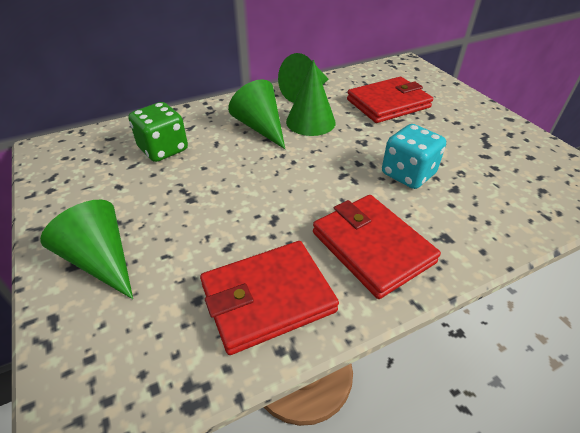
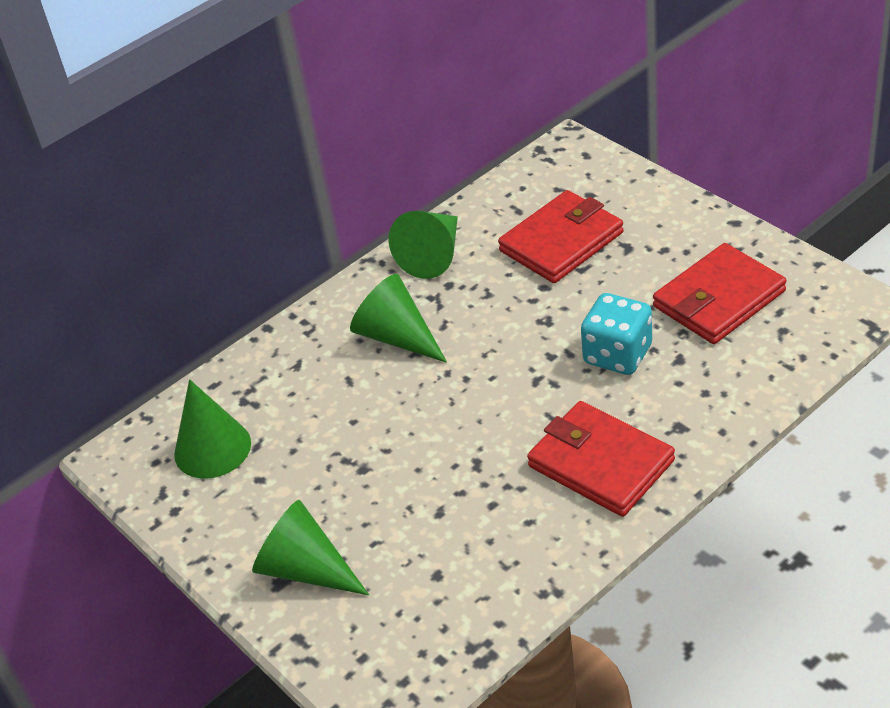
camera: 10 degrees left, 0 degrees up
(163, 149) = (283, 410): green dice -> none
(268, 298) = (510, 550): red wallet -> red wallet (719, 299)
(310, 122) = (463, 307): green cone -> green cone (212, 448)

